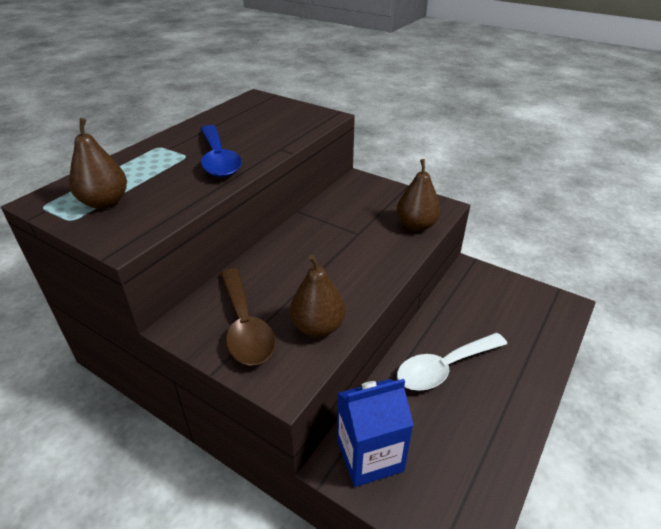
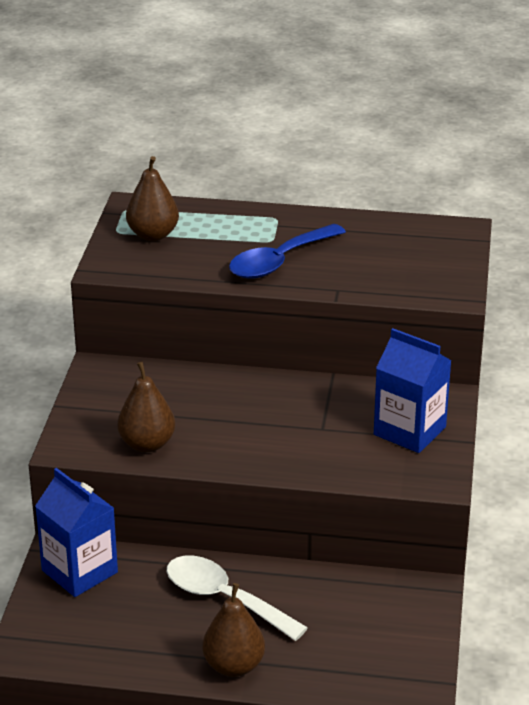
camera: 65 degrees right, 5 degrees down
(245, 326) = (120, 402): brown spoon -> none
(384, 202) = (409, 431): none -> blue carton
(416, 225) = (375, 468): brown pear -> brown pear (234, 666)

